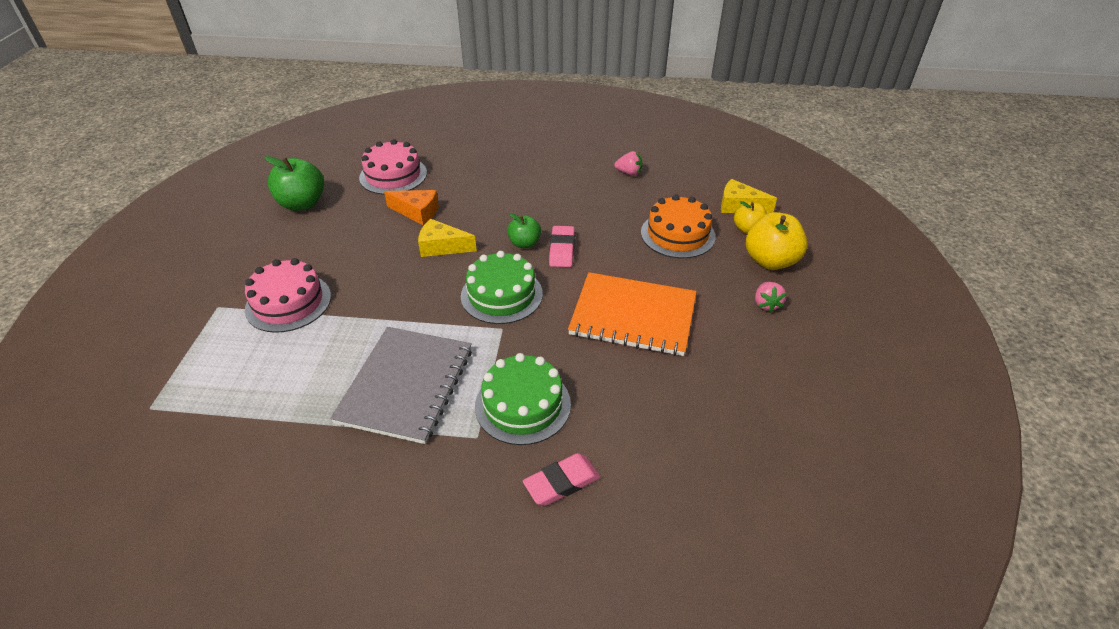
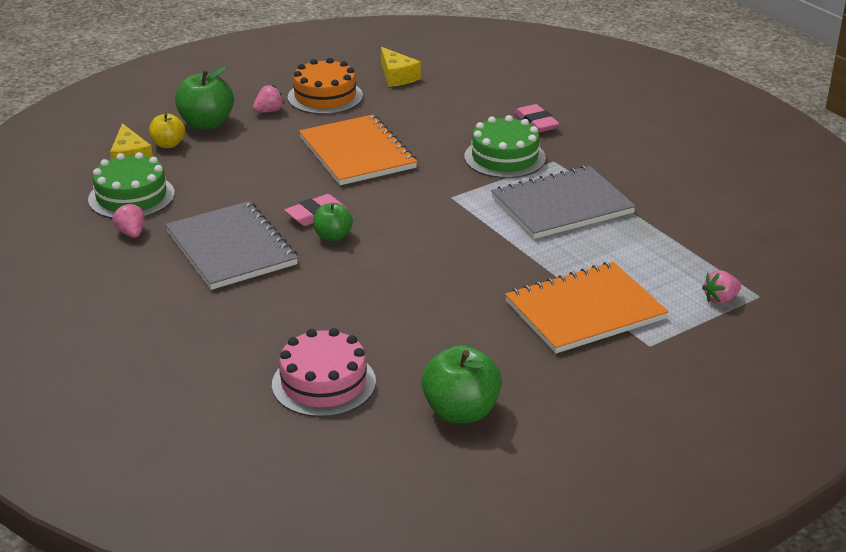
camera: 130 degrees left, 10 degrees down
(184, 381) = (720, 299): none -> pink strawberry
(288, 302) = (585, 310): pink cake -> orange notebook
(417, 212) = (368, 322): orange cheese -> none
(442, 247) = (399, 276): yellow cheese -> yellow cheese (397, 76)
(501, 295) = (416, 215): green cake -> green cake (131, 196)
(561, 482) = (536, 123): pink eraser -> pink eraser turned 45 degrees clockwise
(564, 199) = (231, 248): none -> grey notebook
(677, 234) = (218, 171): orange cake -> orange cake (325, 96)
(770, 261) = (206, 124): yellow apple -> green apple

